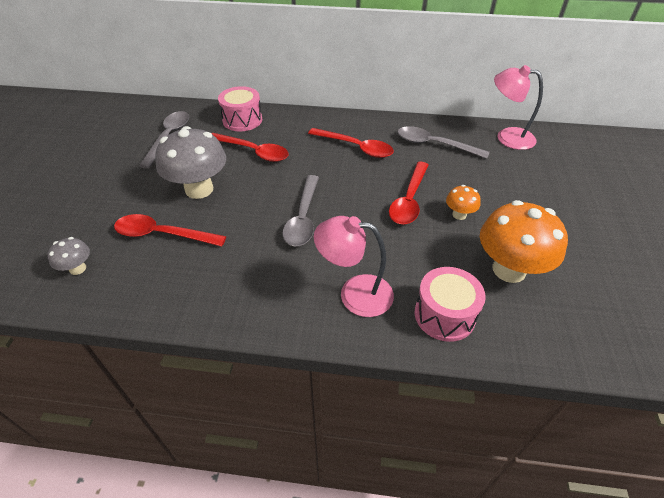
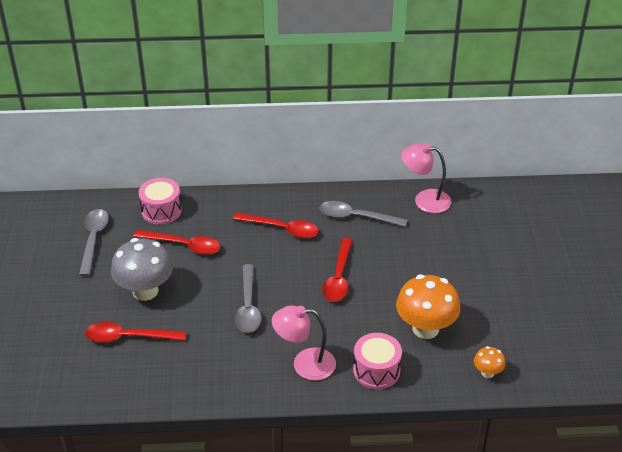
camera: 10 degrees left, 5 degrees down
(78, 268) = (68, 375): grey mushroom -> none
(459, 215) = (383, 286): orange mushroom -> orange mushroom (487, 373)

